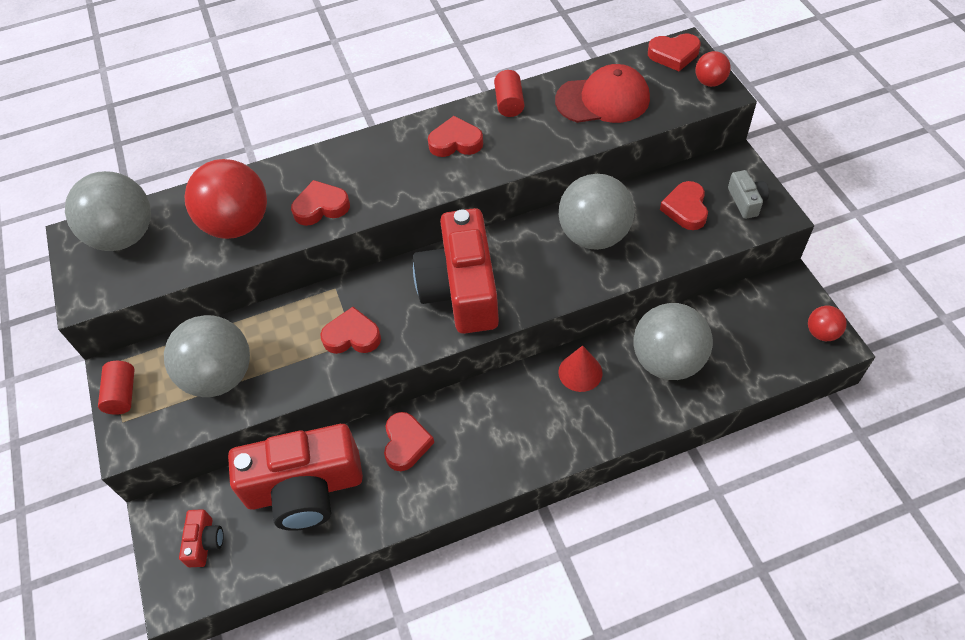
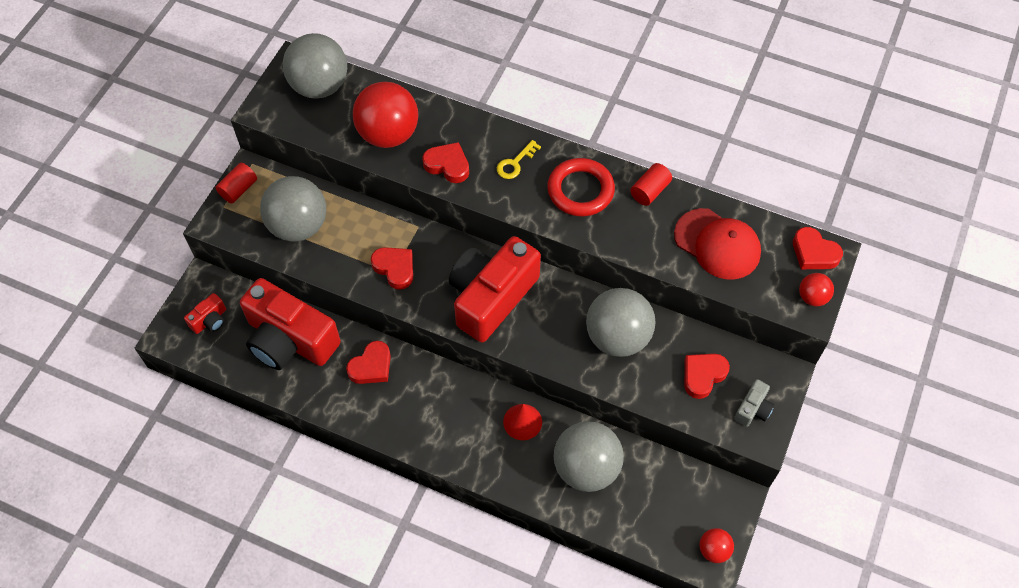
camera: 40 degrees right, 5 degrees up
(378, 163) = (515, 163): none -> yellow key
(455, 142) = (580, 190): red heart -> red ring

